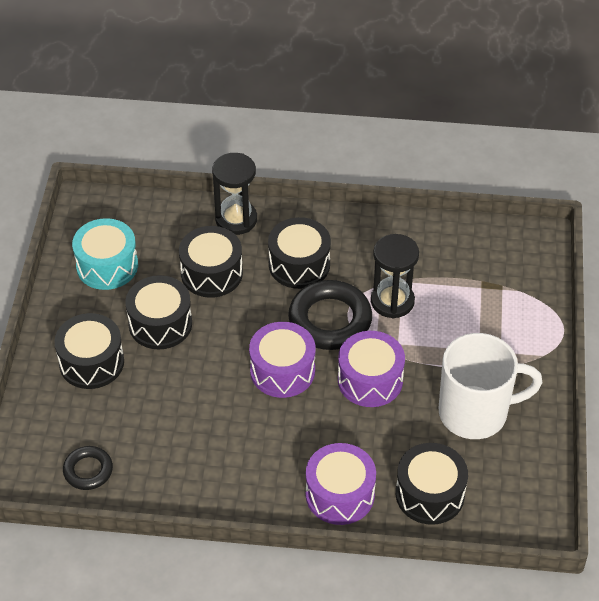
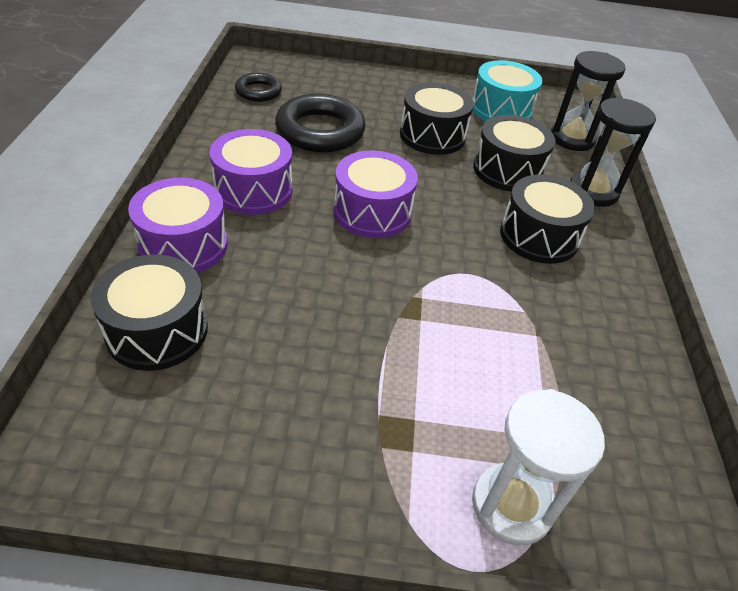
camera: 85 degrees right, 5 degrees down
(91, 362) = (382, 98): black drum -> none
(330, 320) = (454, 256): black ring -> black ring (320, 131)
(370, 380) = (357, 286): purple drum -> purple drum (253, 190)
(392, 301) = (496, 320): black hourglass -> black hourglass (572, 139)
(475, 412) = (291, 401): white mug -> none
(526, 310) = (511, 505): none -> white hourglass

